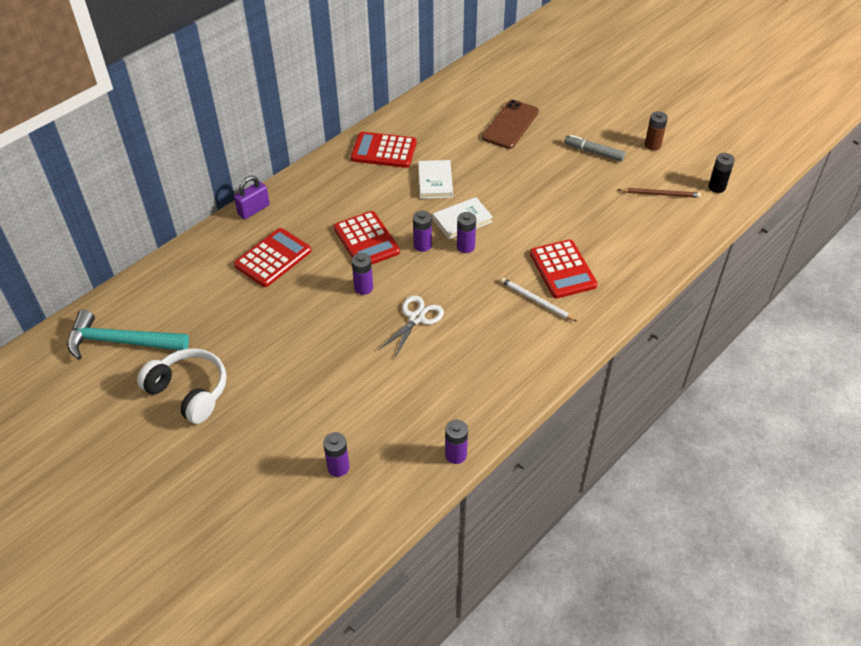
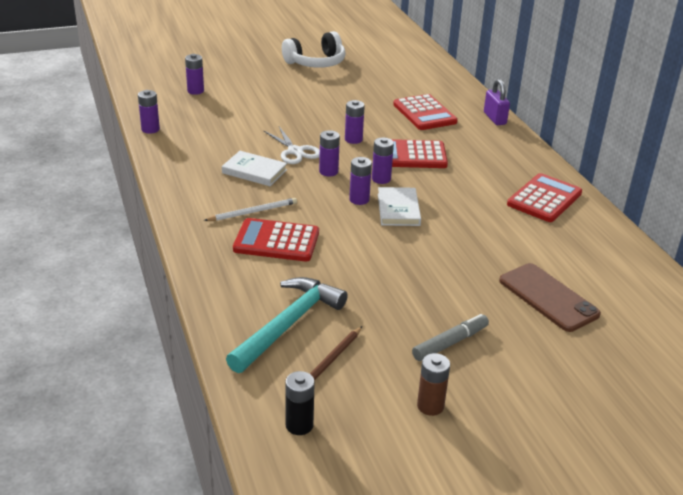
camera: 115 degrees right, 15 degrees down
(121, 342) = (385, 52): turquoise hammer -> turquoise hammer (288, 324)
(435, 181) = (471, 213): white book -> white book (254, 171)
(435, 281) = (328, 171): none -> purple battery

